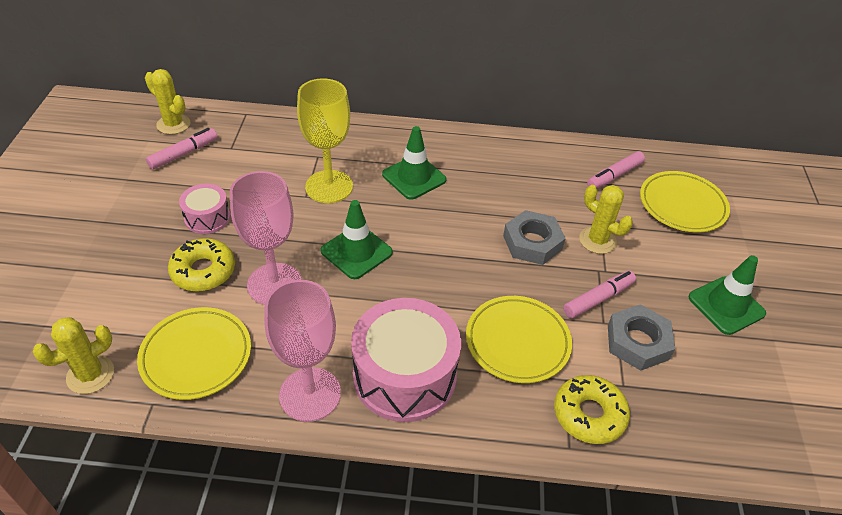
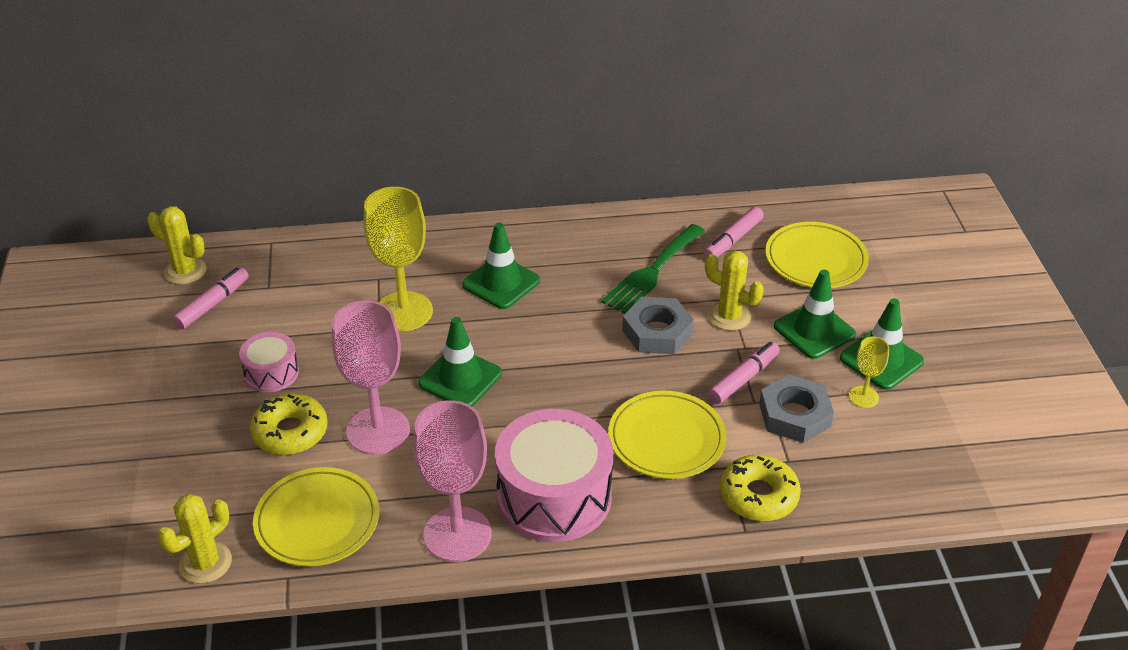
camera: 10 degrees left, 5 degrees down
(540, 190) = (651, 272): none -> green fork
(670, 267) = (814, 330): none -> green traffic cone
(704, 337) = (863, 397): none -> yellow goblet

